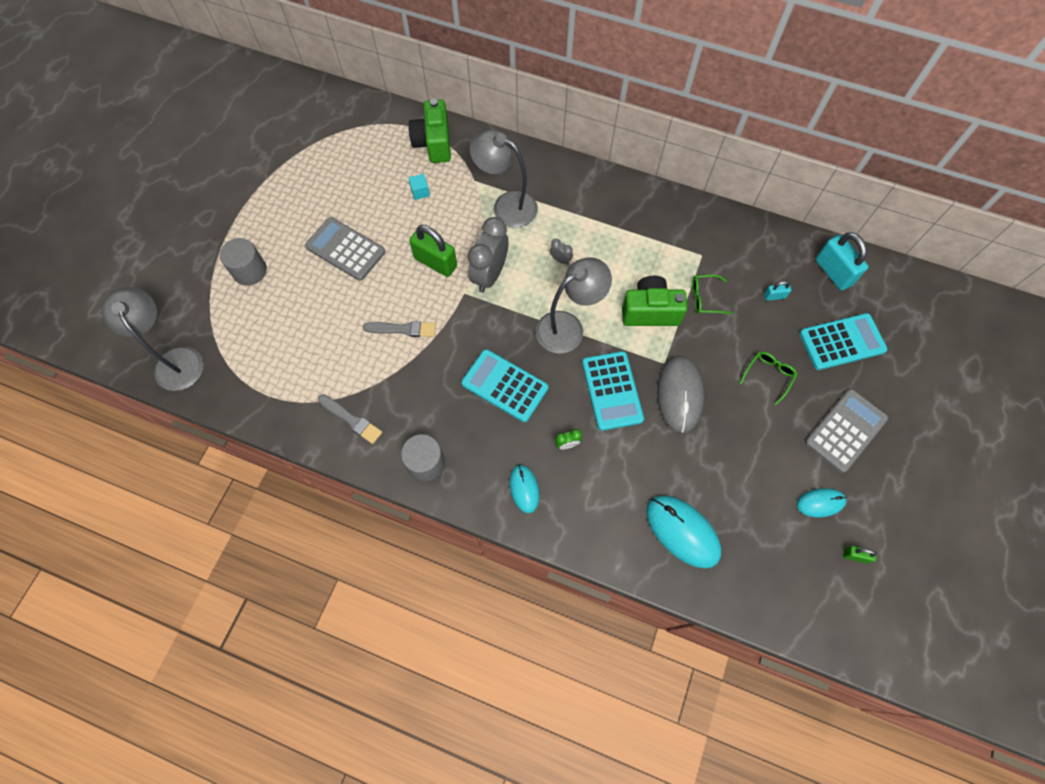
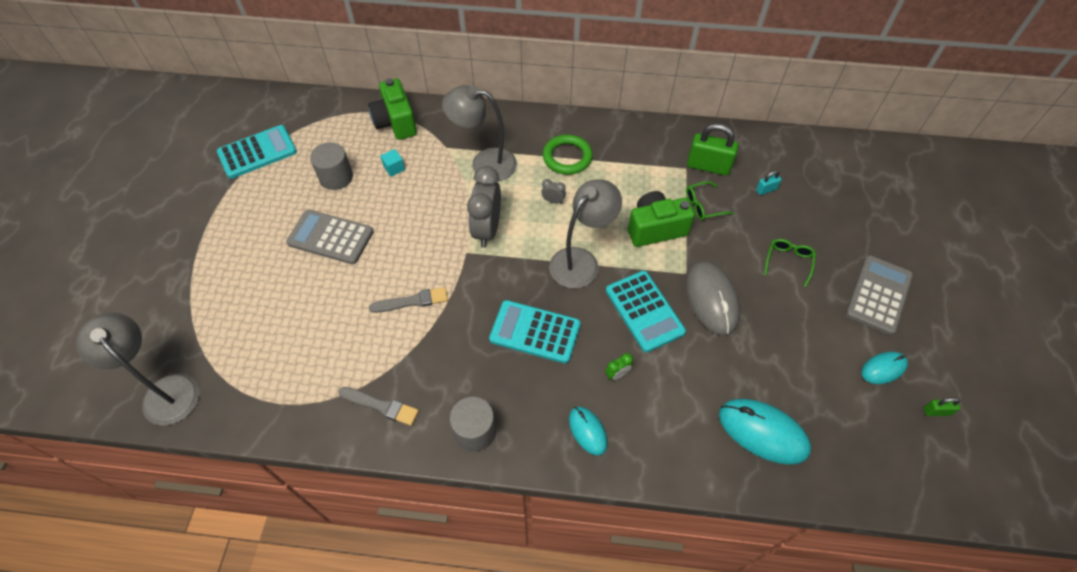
camera: 15 degrees left, 10 degrees down
(250, 271) = (231, 280): grey cylinder -> grey cylinder (336, 177)
(435, 262) = (428, 230): green padlock -> green padlock (708, 166)
(588, 217) = (567, 157): none -> green ring
(833, 272) = (810, 158): turquoise padlock -> none
(842, 342) = (842, 216): turquoise calculator -> turquoise calculator (257, 152)

